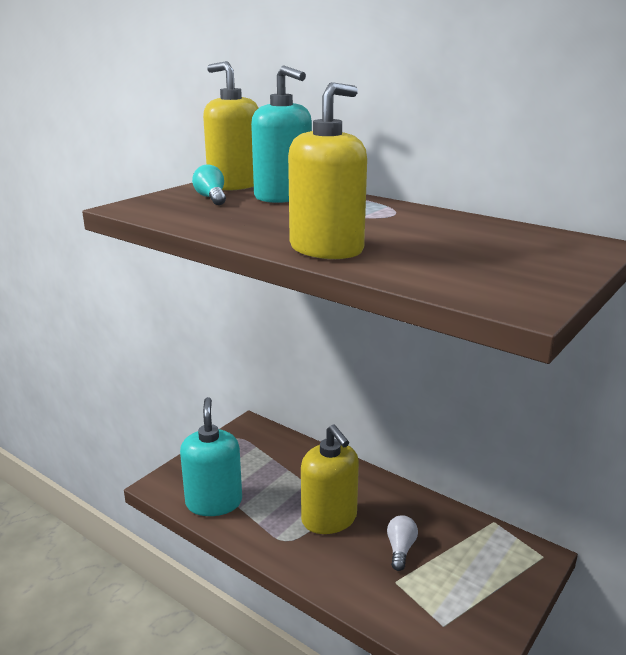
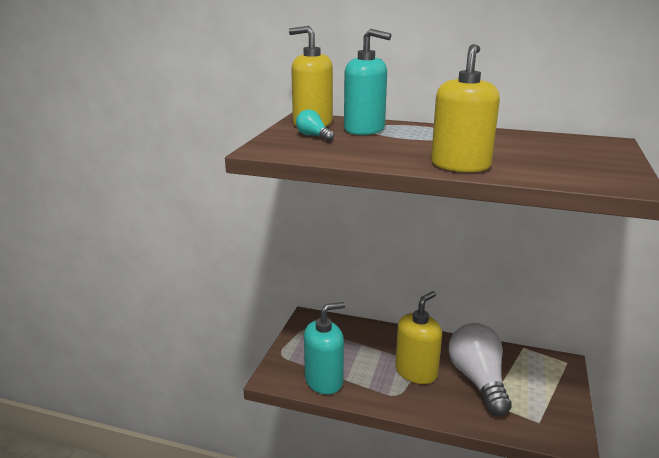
camera: 20 degrees left, 0 degrees up
(214, 502) = (324, 381): turquoise soap dispenser -> turquoise soap dispenser turned 90 degrees clockwise
(329, 519) = (416, 372): yellow soap dispenser -> yellow soap dispenser turned 90 degrees counterclockwise
(400, 549) = (478, 380): white light bulb -> white light bulb, size x2.32

